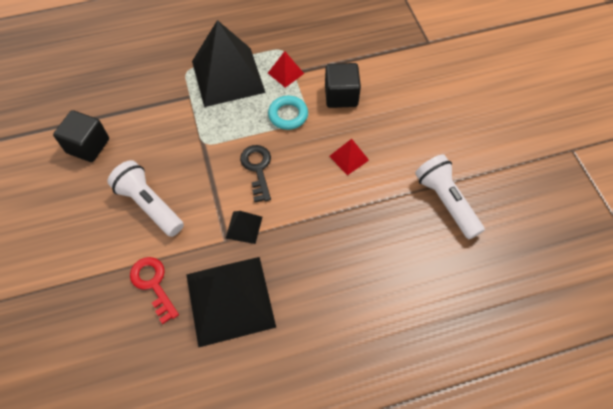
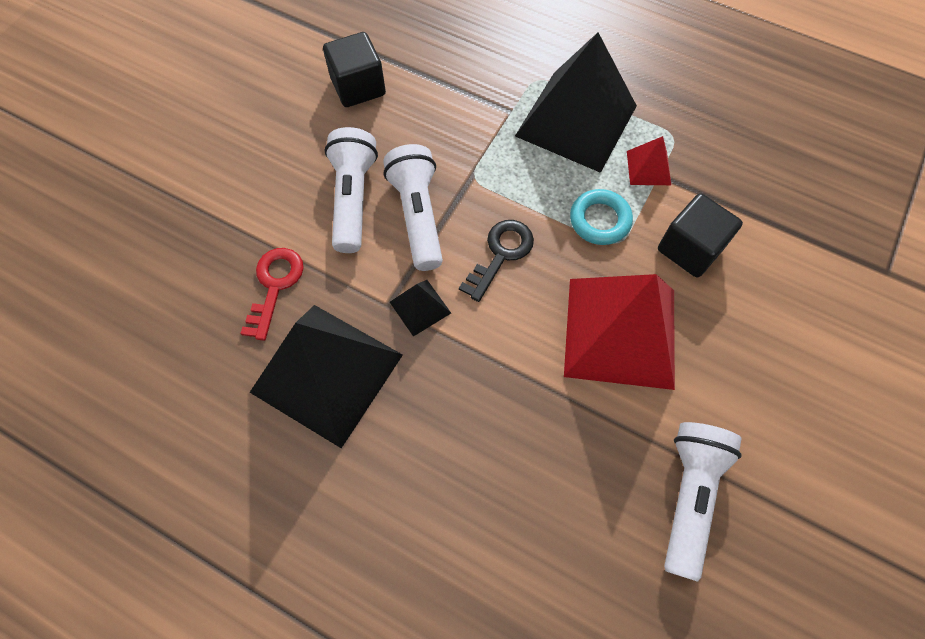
camera: 45 degrees right, 5 degrees up
(195, 185) = (418, 216): none -> white flashlight
(349, 158) = (620, 332): red pyramid -> red pyramid, size x2.34

